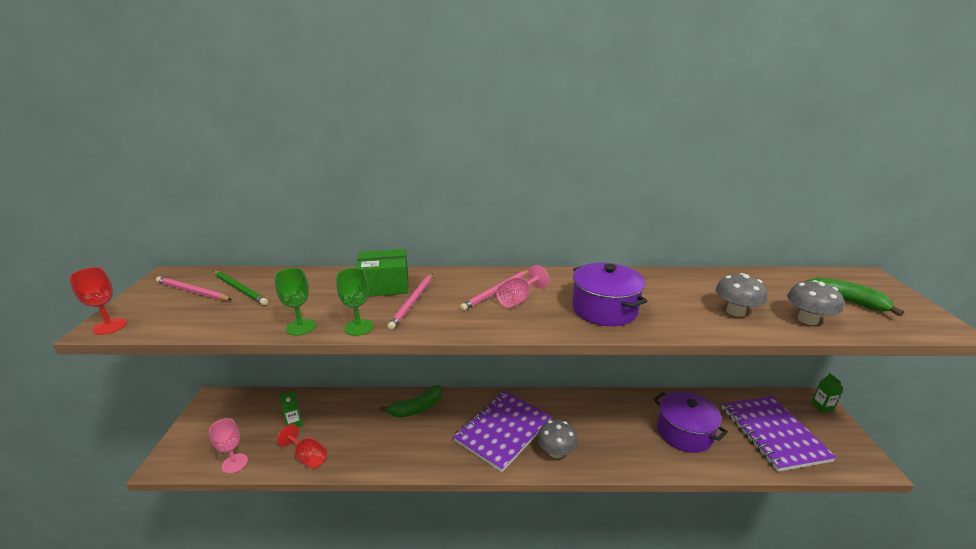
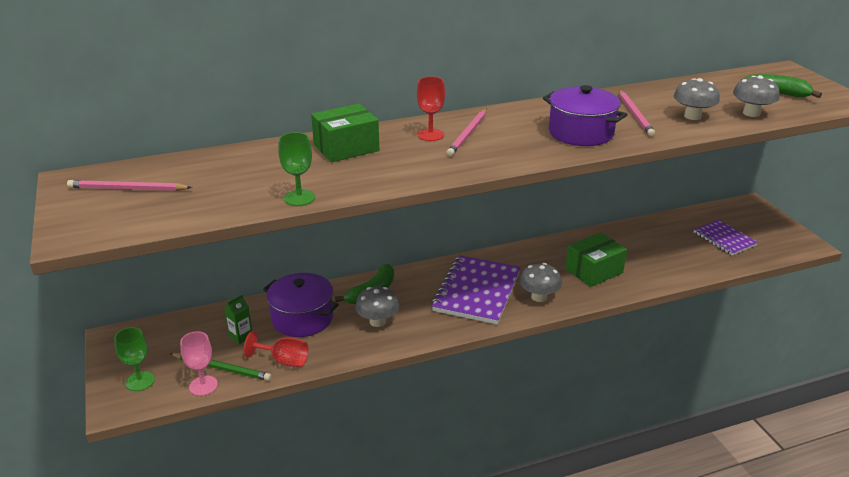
camera: 20 degrees left, 5 degrees up
(110, 326) = (76, 236): red goblet -> red goblet (430, 135)
(240, 289) = (183, 177): green pencil -> green pencil (222, 368)
(358, 327) = (360, 187): green goblet -> green goblet (140, 381)
(403, 439) = (377, 321): none -> grey mushroom
(412, 302) = (392, 157): pink pencil -> pink pencil (635, 115)
(518, 300) = (495, 138): pink goblet -> none
(622, 436) = (594, 271): none -> green box
(684, 432) = (648, 255): purple pot -> purple pot (302, 318)
(773, 434) = (724, 239): purple notebook -> purple notebook, size x0.60
(821, 407) = (757, 209): green carton -> none

